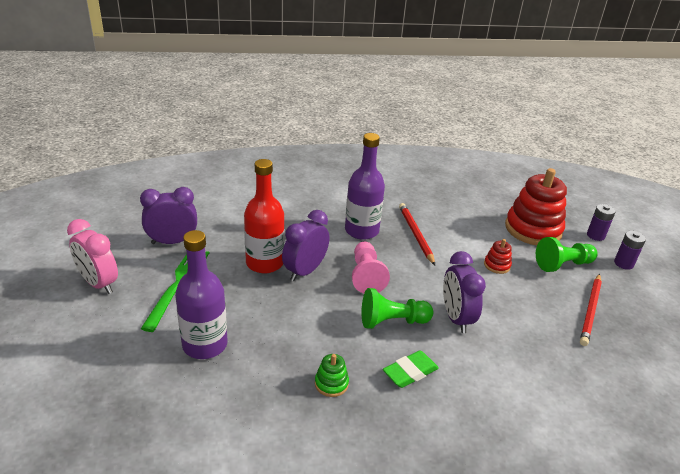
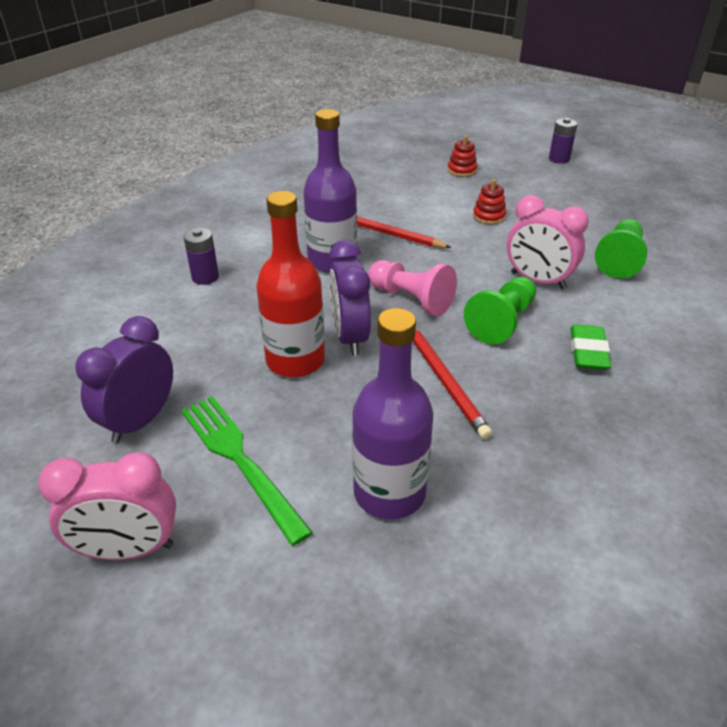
camera: 45 degrees left, 5 degrees up
(331, 383) = (557, 417): green stacking toy -> none
(456, 318) = (537, 281): purple clock -> pink clock
(533, 229) = (462, 170): red stacking toy -> red stacking toy, size x0.43
(563, 264) = (527, 185): green pawn -> green pawn (619, 260)
(590, 311) = (601, 208): red pencil -> red pencil (445, 381)
(595, 235) = (508, 149): purple battery -> purple battery (205, 277)

